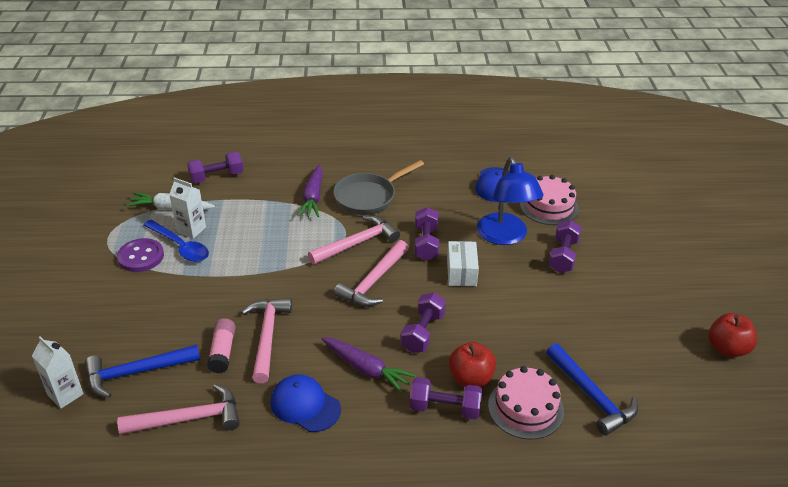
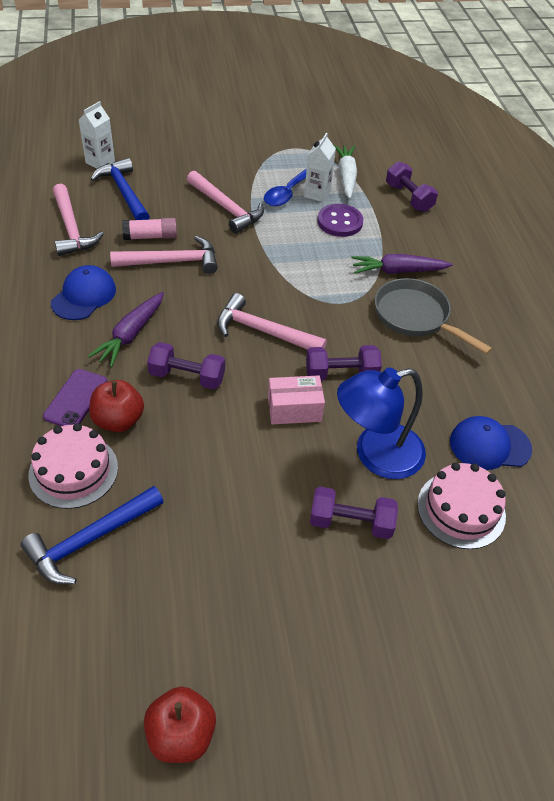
camera: 80 degrees right, 10 degrees up
(141, 256) = (270, 170): purple button -> purple button (340, 222)
(357, 243) = (326, 313): pink hammer -> pink hammer (226, 208)
(445, 408) = (76, 399): purple dumbbell -> purple phone
(461, 272) = (294, 409): white box -> pink box

